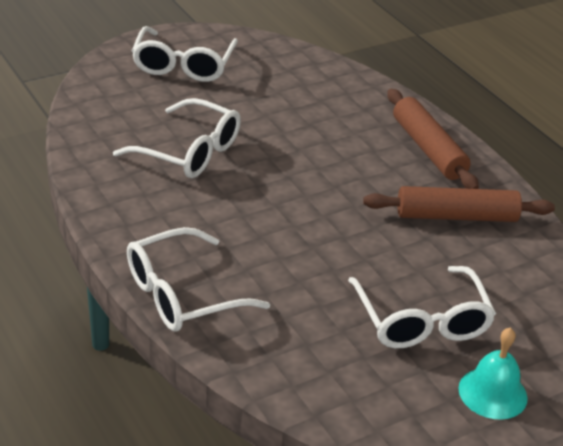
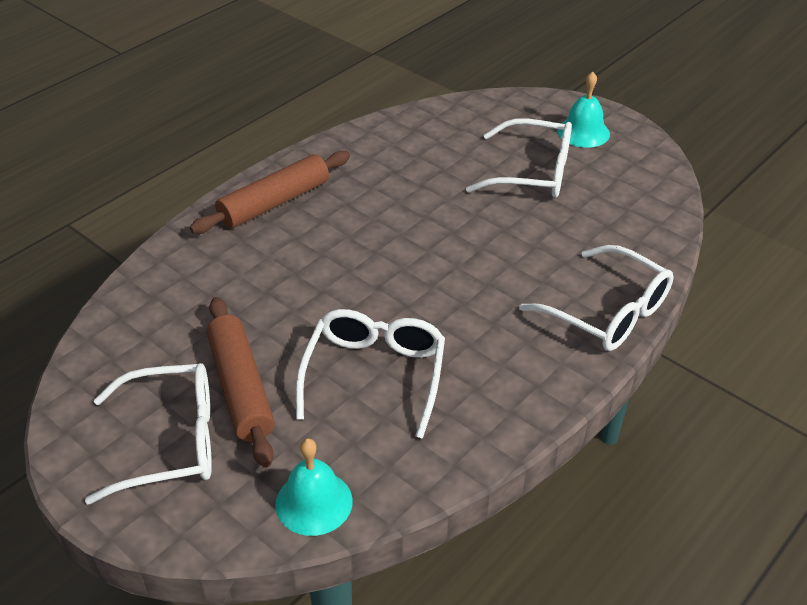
camera: 105 degrees left, 5 degrees up
(95, 104) = (314, 502): none -> turquoise bell
(422, 321) = (533, 172): white glasses -> white glasses turned 45 degrees clockwise
(456, 216) = (379, 172): brown rolling pin -> brown rolling pin (241, 388)

